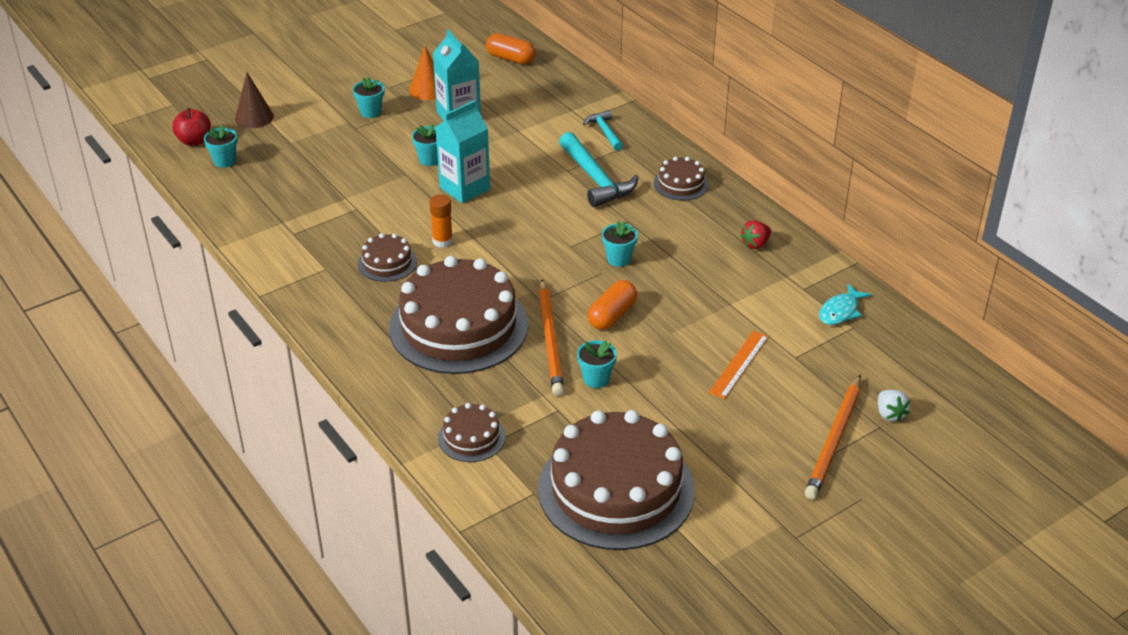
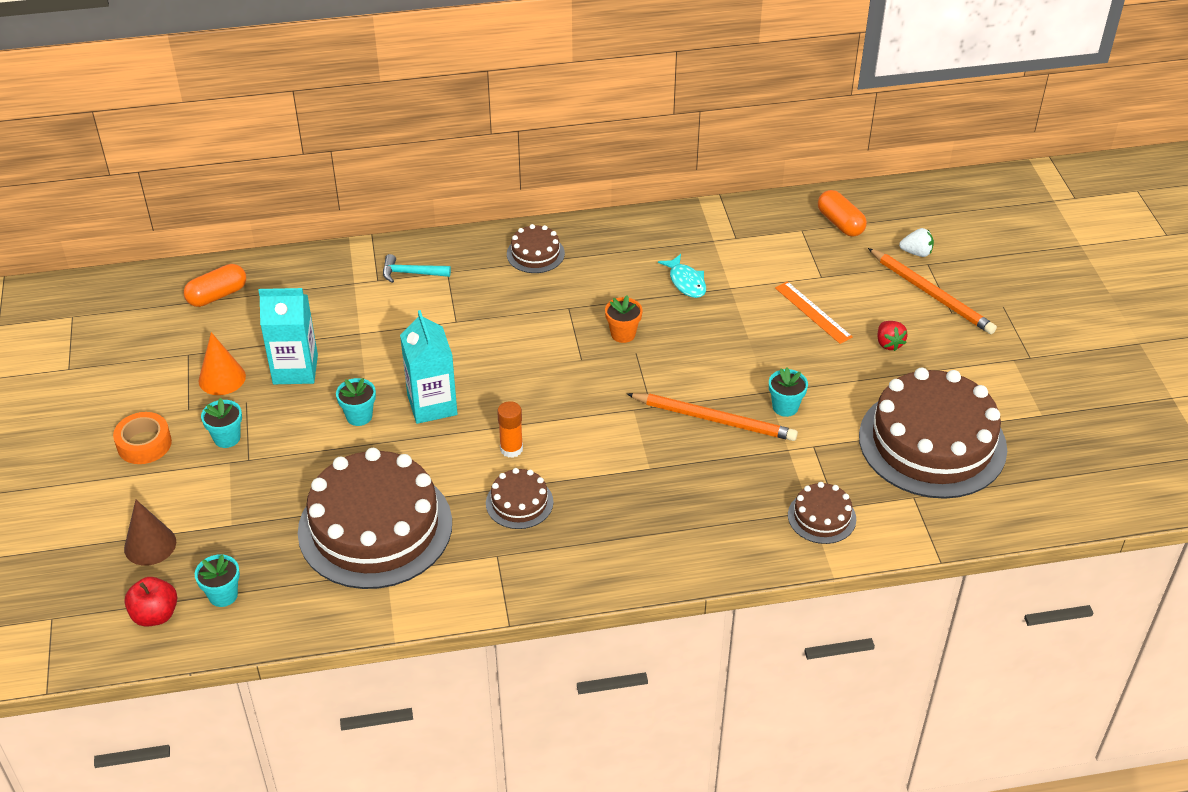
camera: 65 degrees left, 5 degrees up
(344, 82) = (144, 444): none -> orange tape
(459, 326) = (656, 478): brown cake -> brown cake (375, 527)
(595, 179) = (486, 306): turquoise hammer -> none
(612, 315) = (702, 367): orange capsule -> orange capsule (840, 223)
(619, 259) = (623, 334): turquoise flower pot -> orange flower pot
(755, 244) = (657, 241): red strawberry -> red strawberry (889, 343)
(840, 311) = (778, 228): turquoise fish -> turquoise fish (686, 282)

